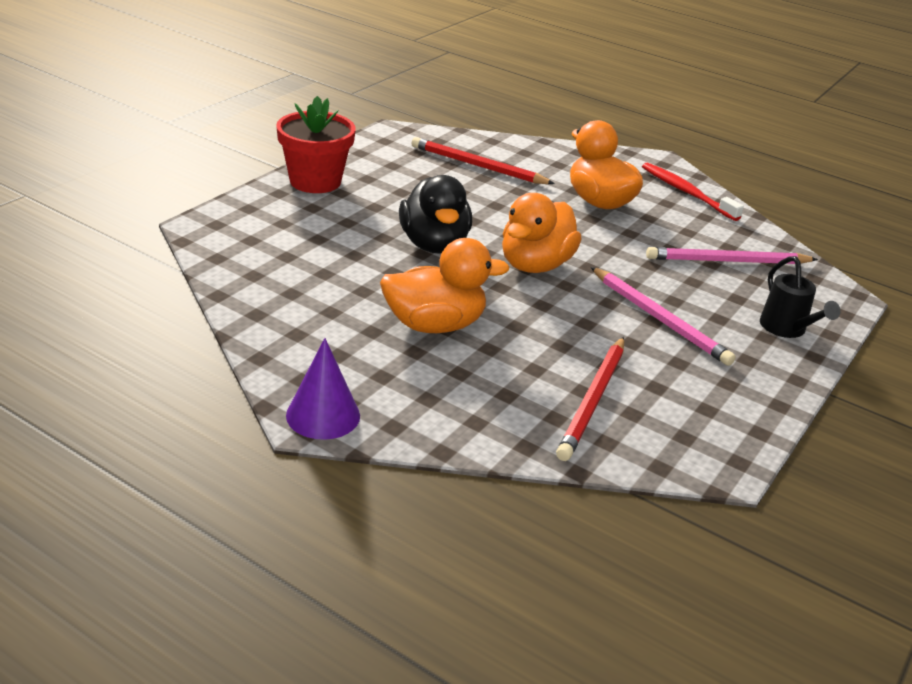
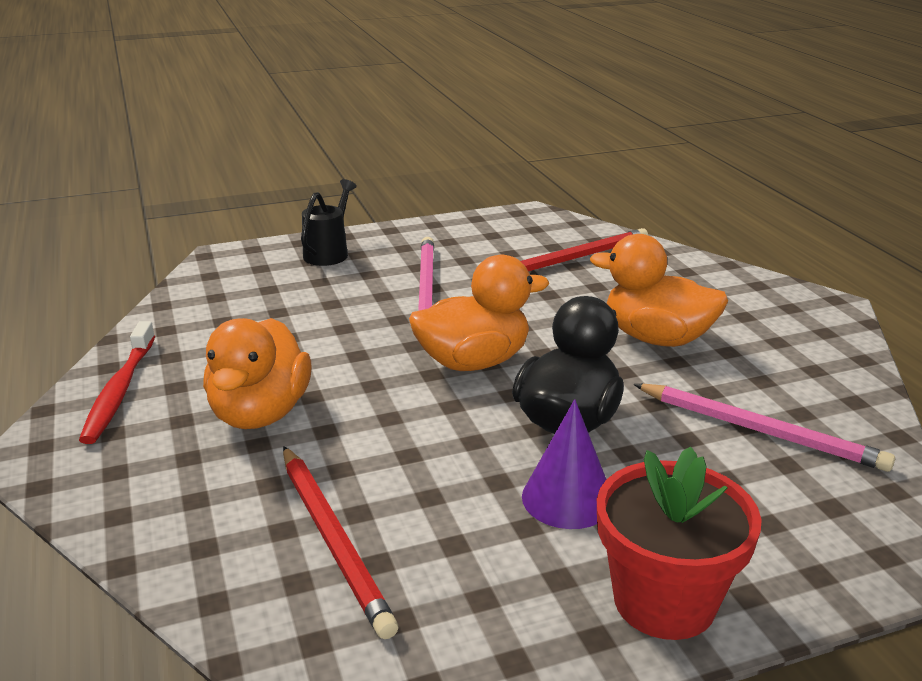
camera: 140 degrees left, 5 degrees down
(323, 415) = (817, 304): purple cone -> purple cone (567, 498)
(727, 261) = (258, 308): pink pencil -> pink pencil (760, 430)

